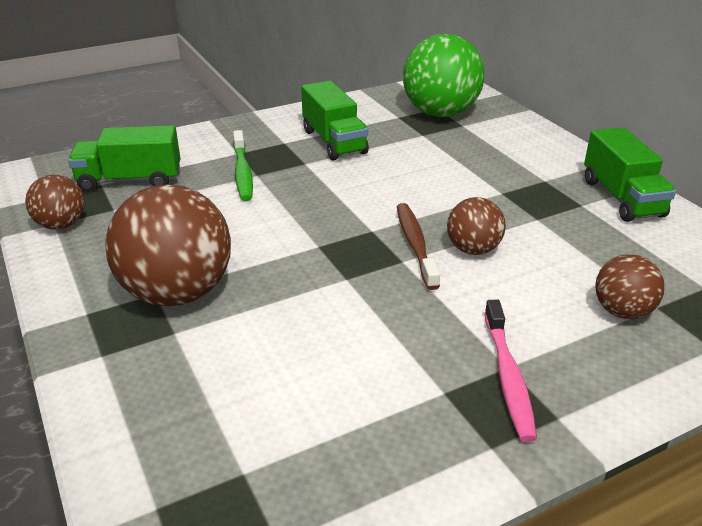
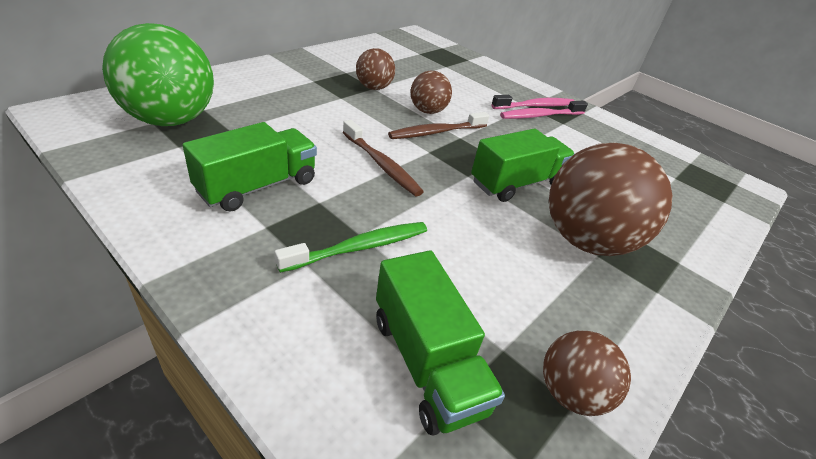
camera: 115 degrees left, 5 degrees up
(352, 197) = (381, 164): none -> brown toothbrush
(470, 369) = (540, 116): none -> pink toothbrush
(622, 198) = (330, 59): green truck -> green truck (517, 183)
(622, 311) = (457, 74): brown ball -> brown ball (374, 88)

